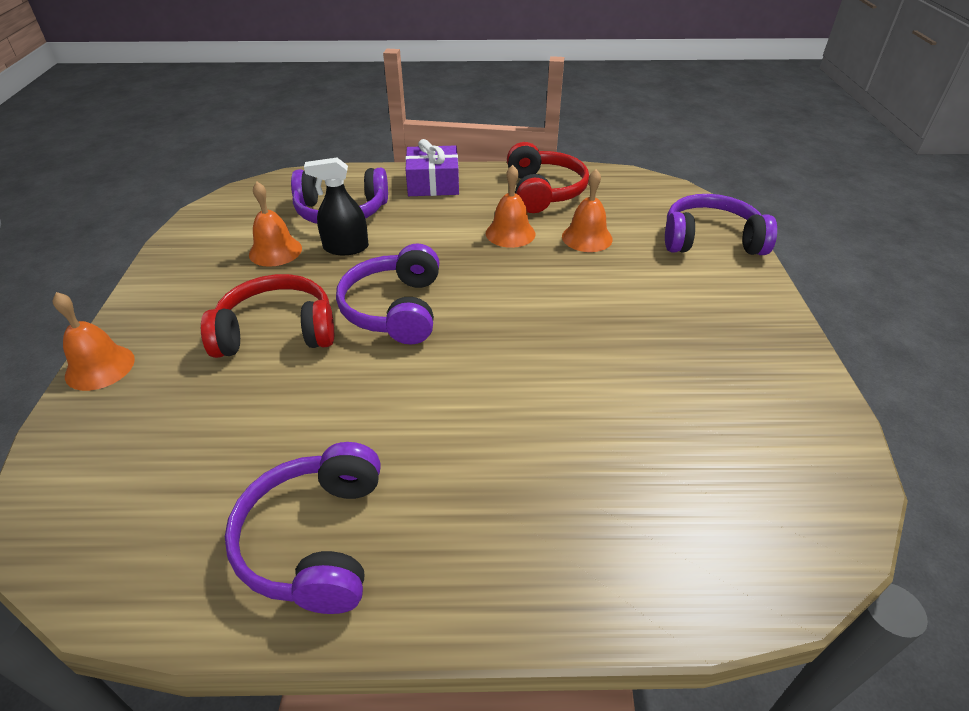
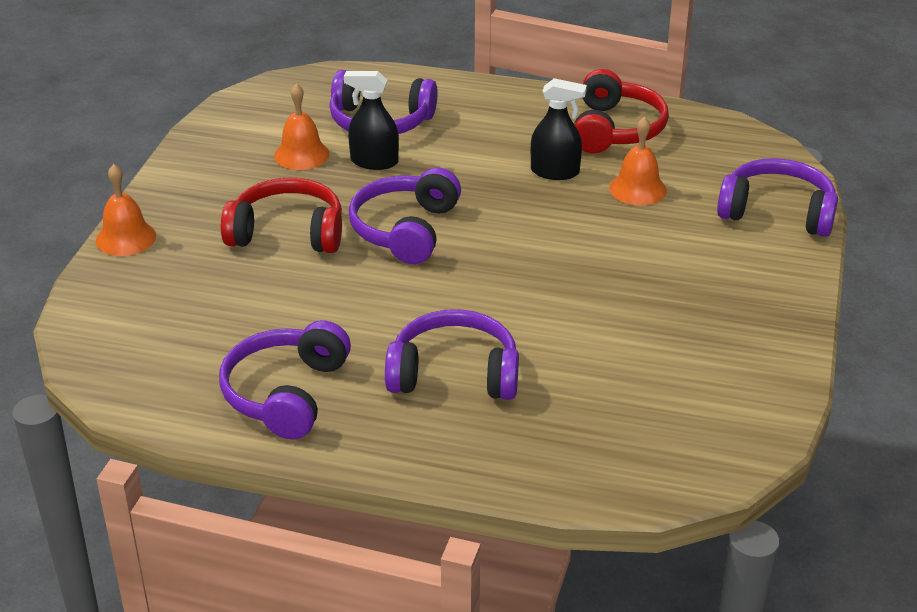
camera: 15 degrees right, 5 degrees down
(433, 183) = (492, 103): purple gift -> none
(501, 468) = (454, 374): none -> purple headphones
(510, 233) = (555, 172): orange bell -> black spray bottle

